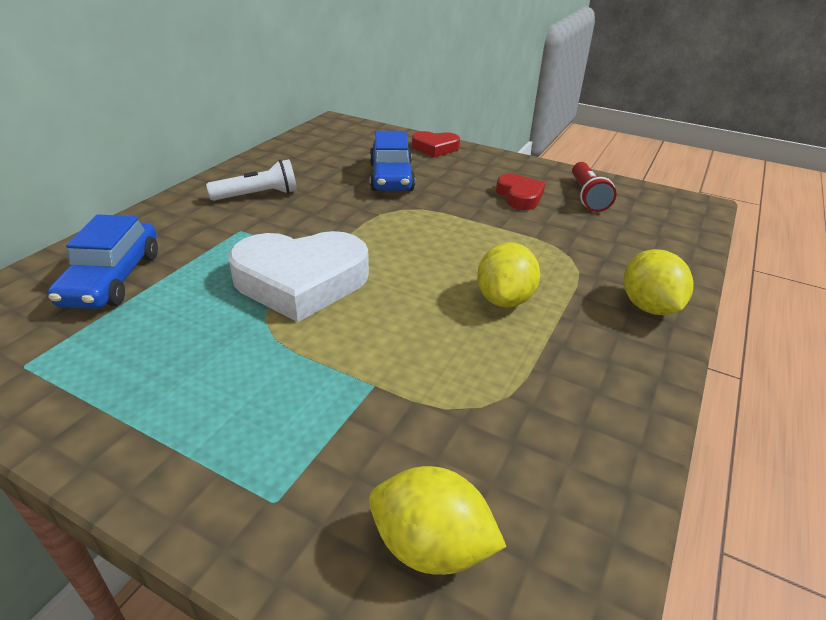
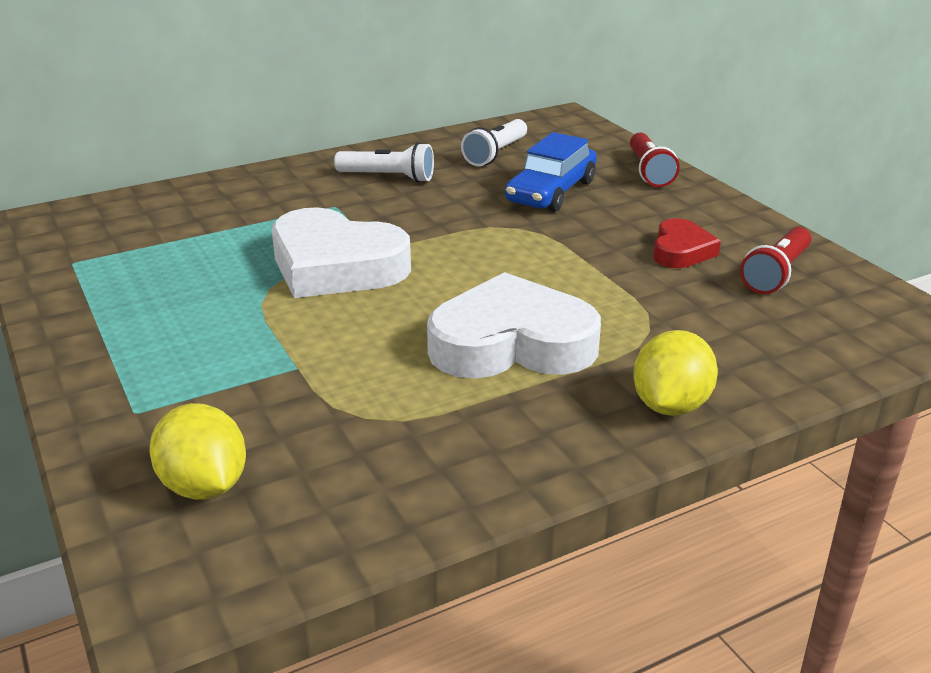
camera: 35 degrees right, 5 degrees down
(112, 278) = (190, 218): blue car -> none
(319, 158) = (496, 154): none -> white flashlight
(435, 148) = (649, 171): red heart -> red flashlight
(504, 299) = (512, 343): yellow lemon -> white heart

